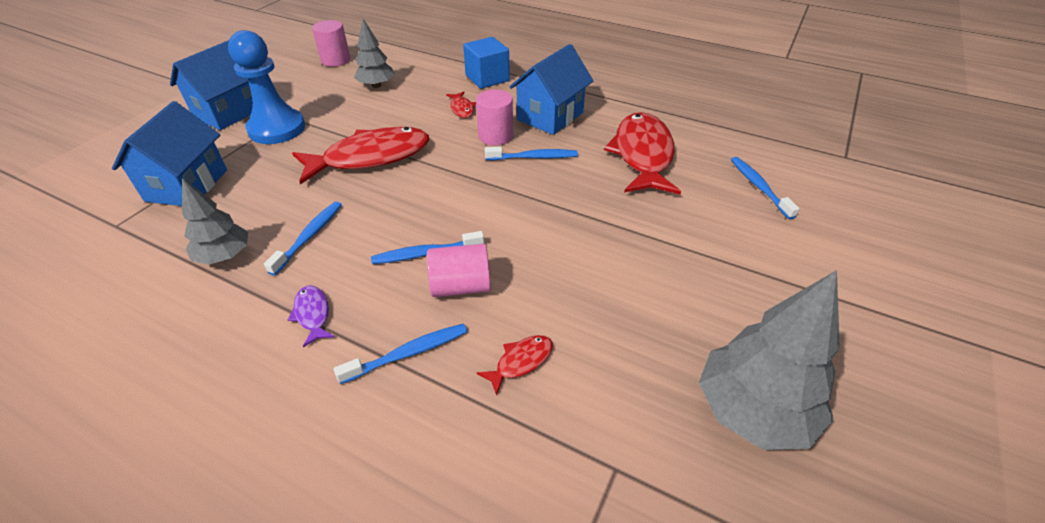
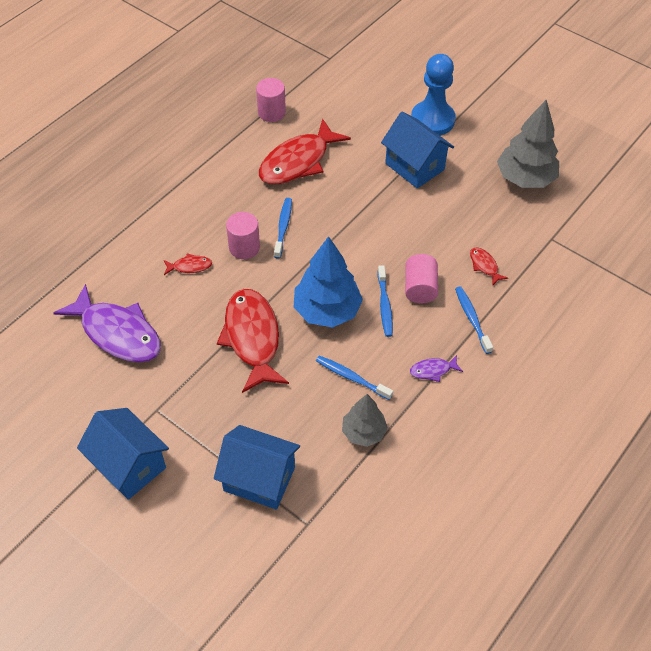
camera: 80 degrees left, 10 degrees up
(277, 129) = (178, 416): blue pawn -> blue pawn (432, 120)
(336, 60) = (39, 372): pink cylinder -> pink cylinder (271, 112)
(376, 85) = (117, 333): grey tree -> purple fish
(412, 205) = (327, 310): none -> blue tree
(487, 78) = (137, 241): blue cube -> none
(550, 116) = (224, 206): blue house -> blue house (414, 166)
(642, 155) = (298, 162): red fish -> red fish turned 60 degrees counterclockwise
(759, 187) = (352, 113): blue toothbrush -> none

